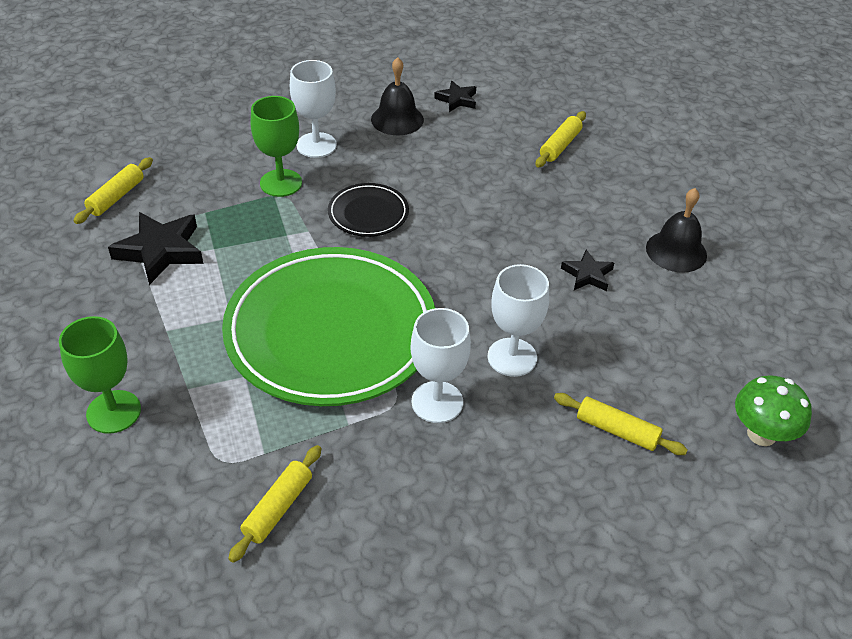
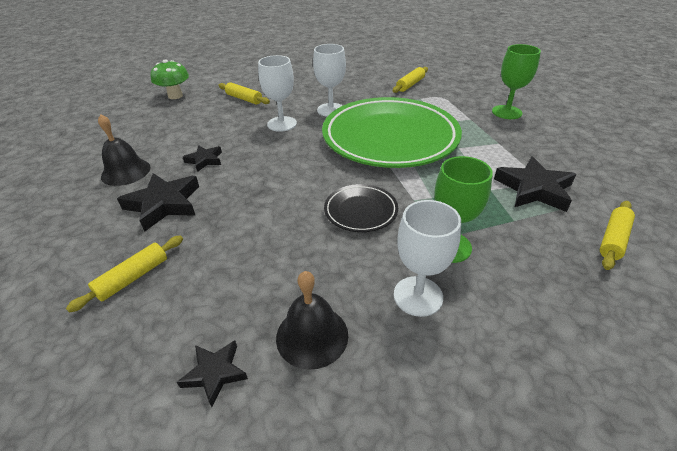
camera: 170 degrees left, 5 degrees down
(589, 211) = (164, 204): none -> black star

